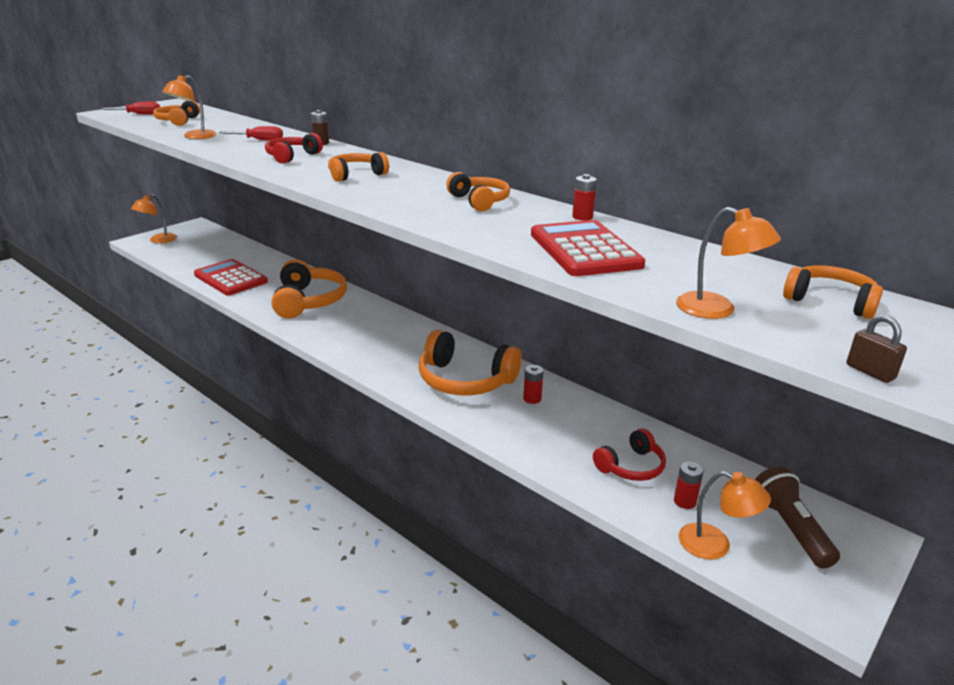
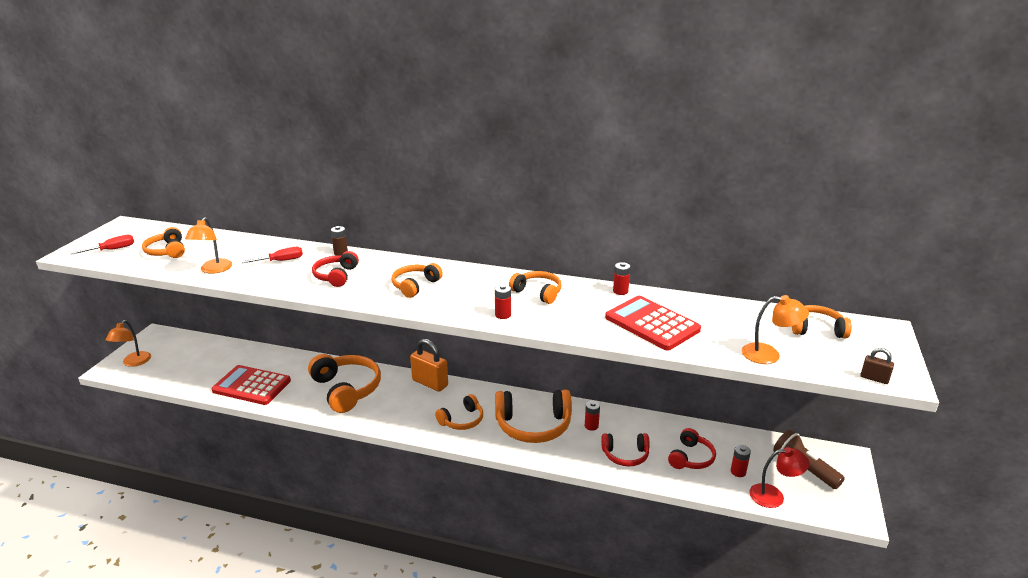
camera: 25 degrees left, 0 degrees up
(393, 315) = (430, 383): none -> orange padlock
(393, 355) = (462, 420): none -> orange headphones
(414, 210) = (503, 315): none -> red battery
(547, 438) = (625, 455): none -> red headphones
(715, 545) = (774, 496): orange lamp -> red lamp

